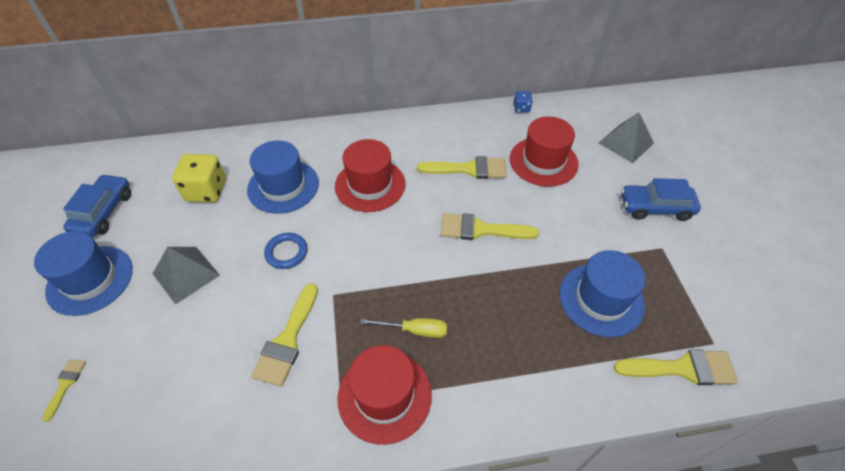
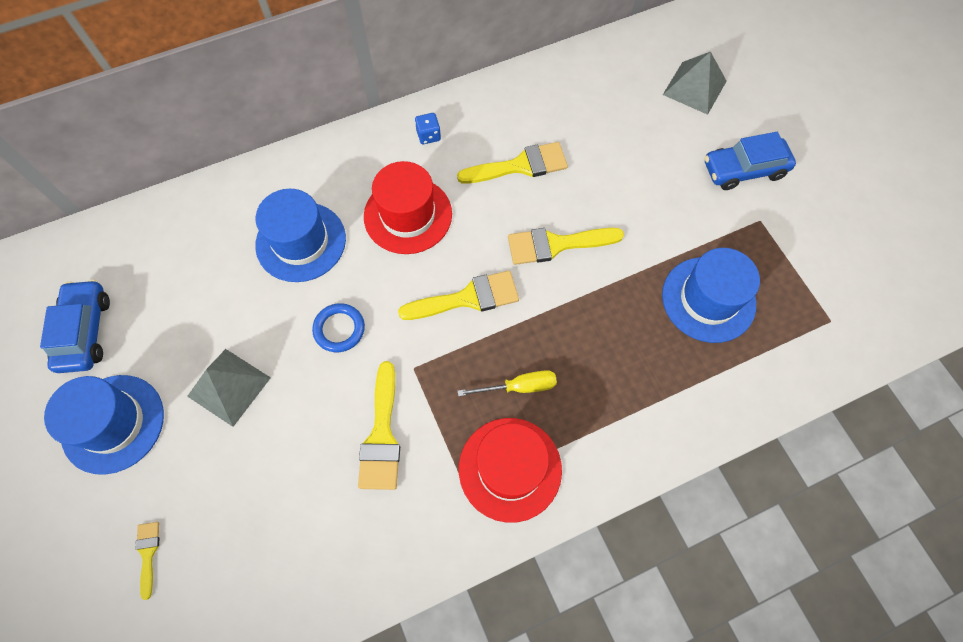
camera: 15 degrees left, 15 degrees up
(206, 191) = (205, 270): yellow dice -> none
(521, 108) = (560, 63): blue dice -> blue dice (428, 135)
(543, 161) = (605, 135): red hat -> none
(682, 368) = (805, 357): yellow brush -> yellow brush (468, 298)

